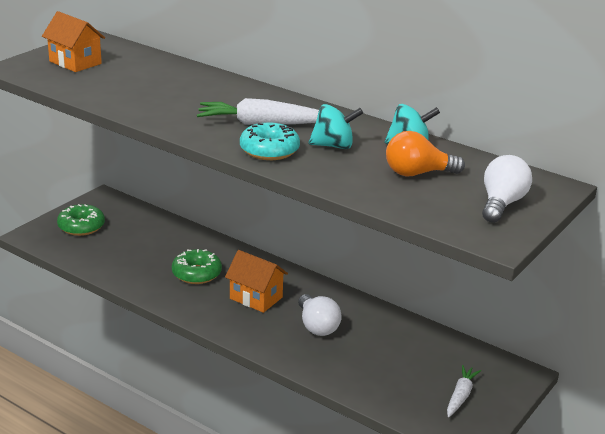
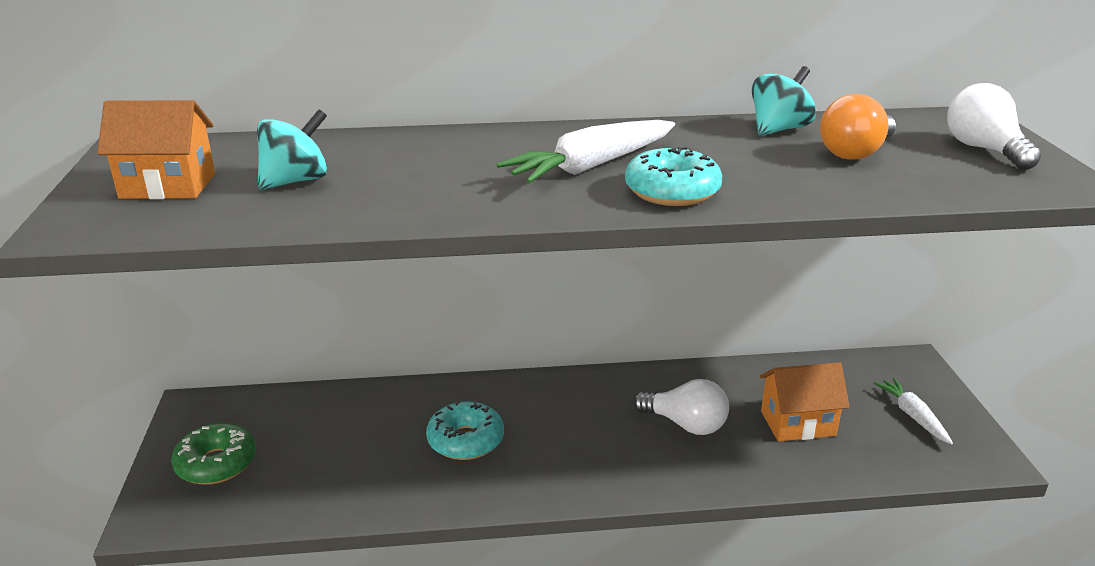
camera: 40 degrees left, 0 degrees up
(196, 274) = (465, 440): green donut -> turquoise donut
(256, 298) = (576, 430): orange house -> orange house (797, 423)
(333, 146) = (719, 159): turquoise spinning top -> turquoise spinning top (295, 181)

